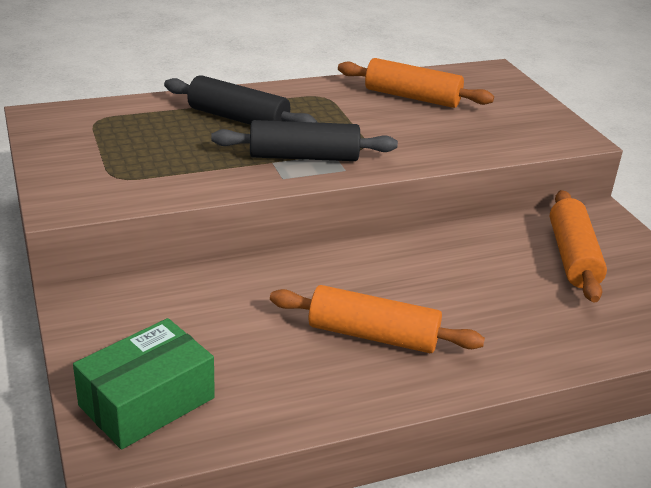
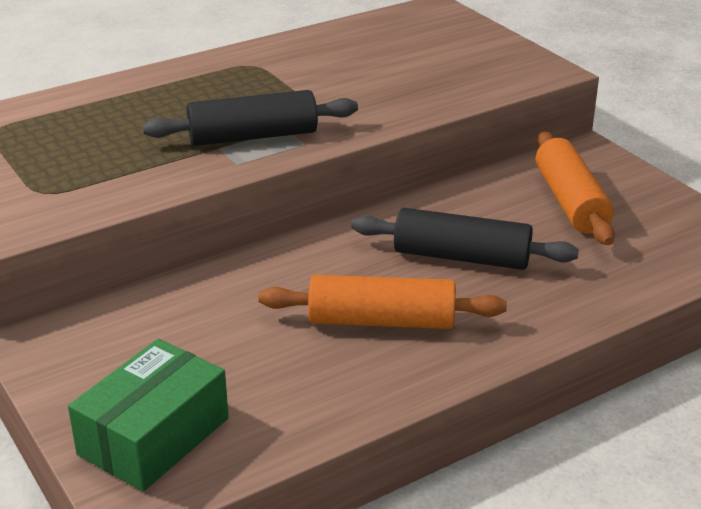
camera: 10 degrees left, 0 degrees up
(238, 119) = (162, 104): black rolling pin -> black rolling pin (461, 257)
(412, 97) = (352, 51): orange rolling pin -> none

